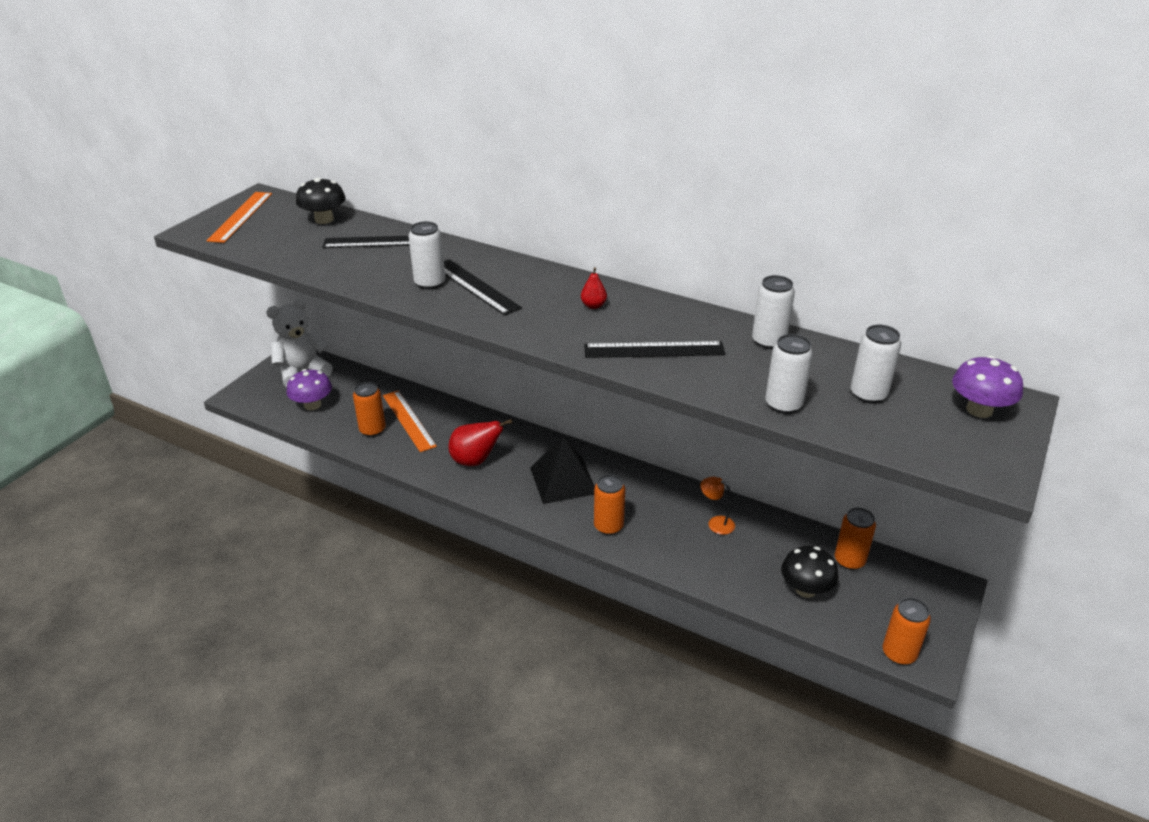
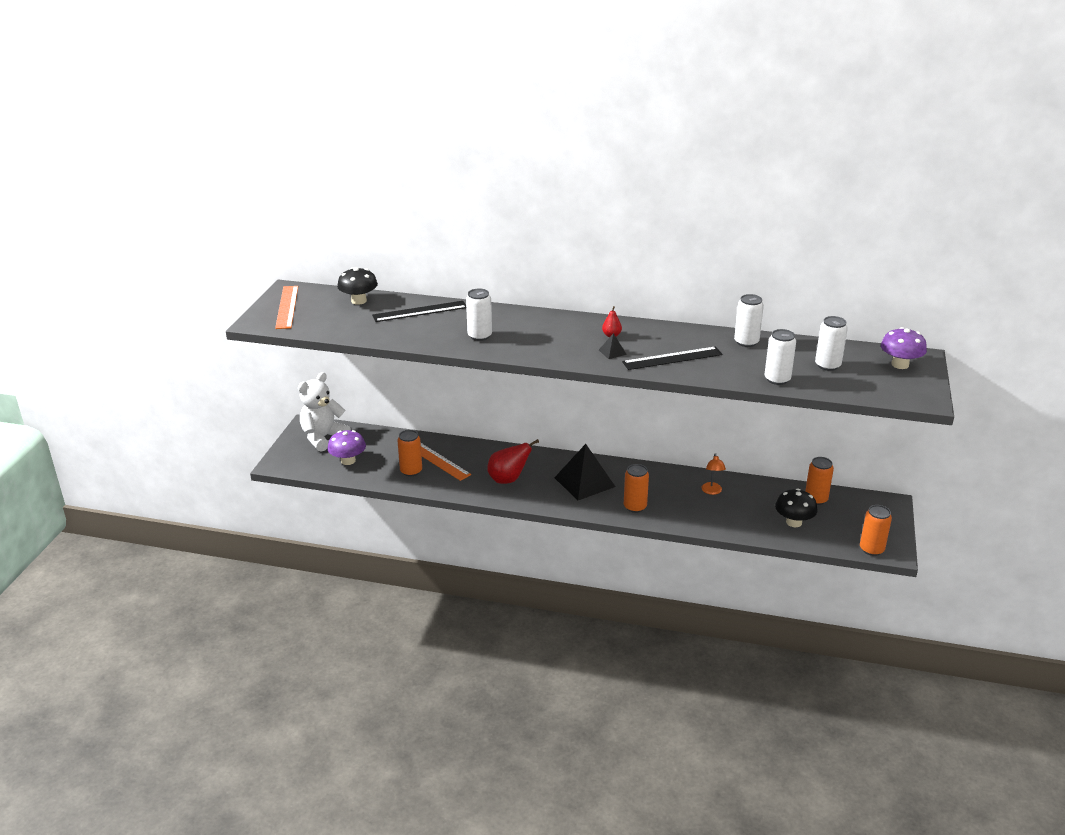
camera: 15 degrees left, 5 degrees down
(475, 286) = (516, 334): black ruler -> none
(580, 329) = (612, 352): none -> black pyramid
(716, 523) = (712, 491): orange lamp -> orange lamp turned 105 degrees counterclockwise

